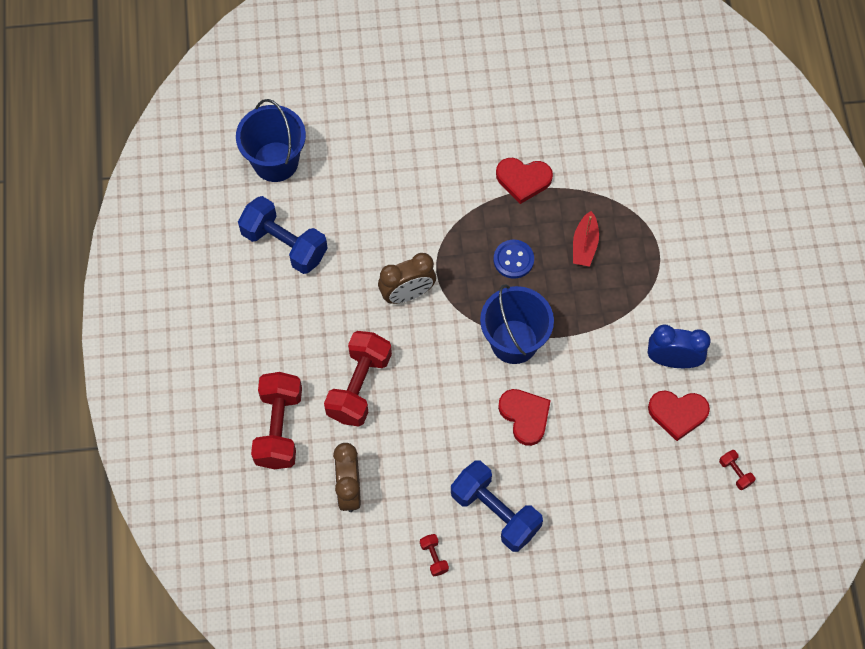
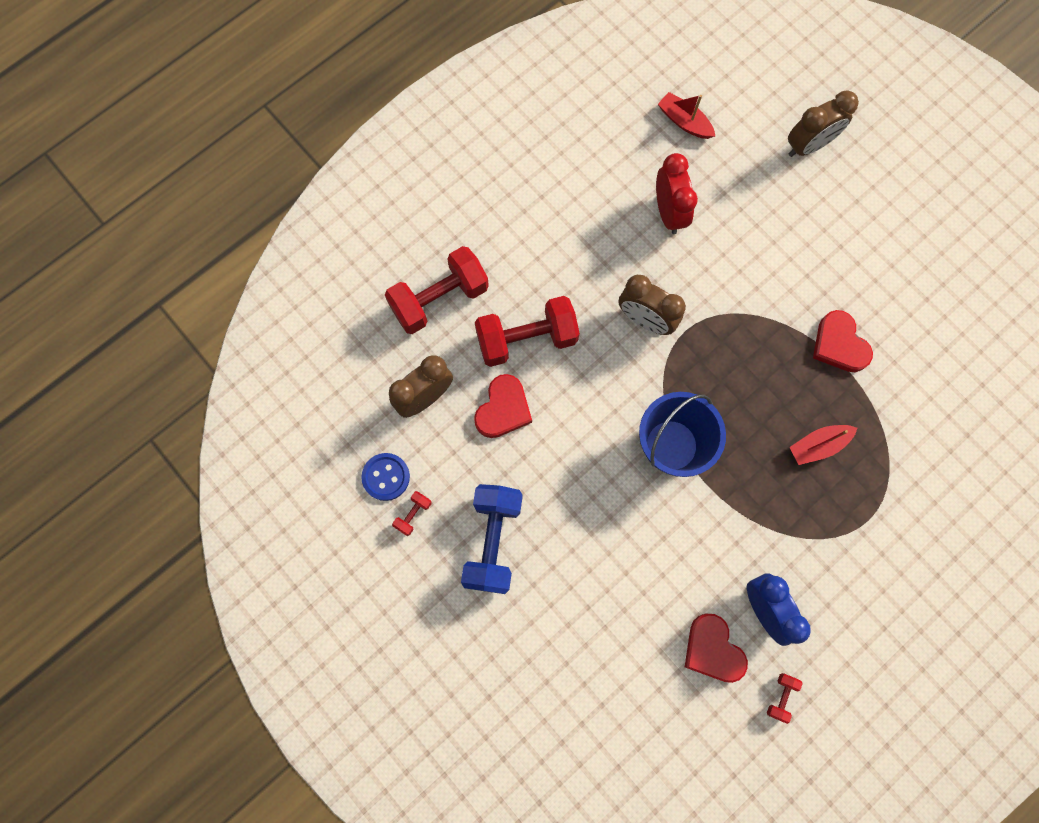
camera: 55 degrees right, 10 degrees up
(275, 162) = (684, 121): blue bucket -> red boat
(284, 244) = (612, 184): blue dumbbell -> none
(338, 221) = (668, 212): none -> red clock
(361, 94) = (808, 146): none -> brown clock
(513, 260) = (751, 390): blue button -> blue button (386, 477)
(525, 416) = (604, 505): red heart -> red heart (503, 409)
(735, 472) = (693, 747): red dumbbell -> red dumbbell (781, 696)

